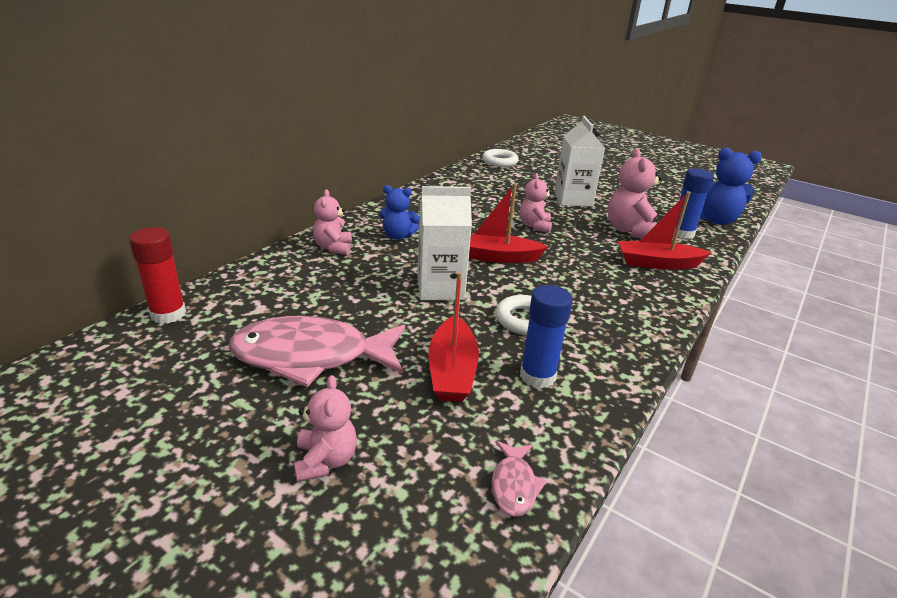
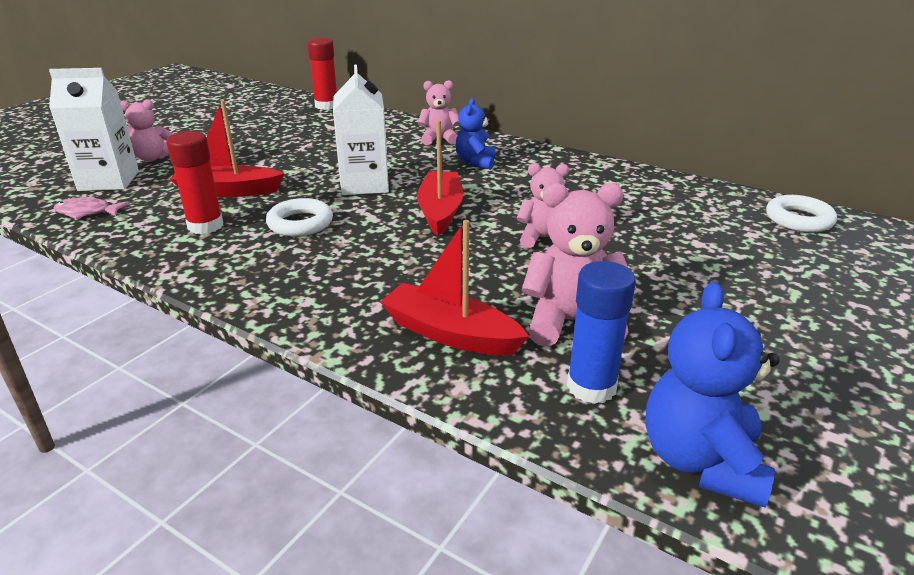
camera: 90 degrees right, 0 degrees up
(311, 356) = (264, 146): pink fish -> none
(537, 376) = (205, 226): blue glue stick -> red glue stick
(573, 199) = (676, 277): white carton -> white carton (109, 181)
(657, 263) = (450, 334): red boat -> red boat turned 60 degrees counterclockwise

